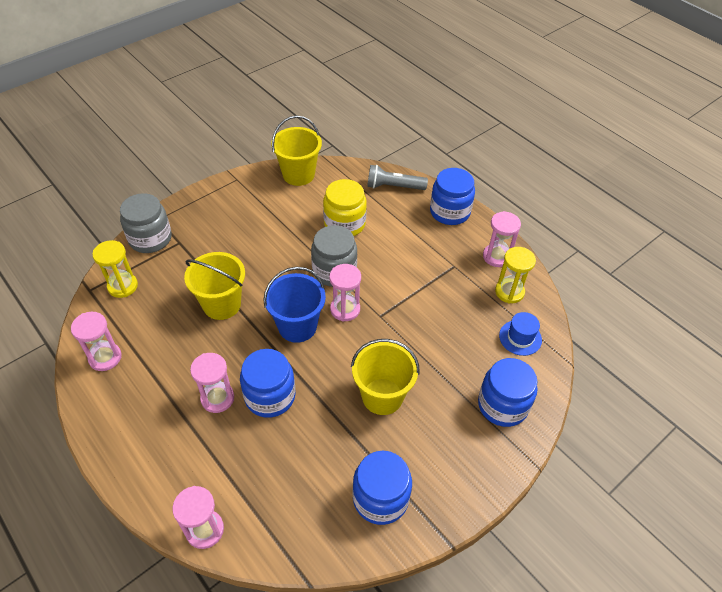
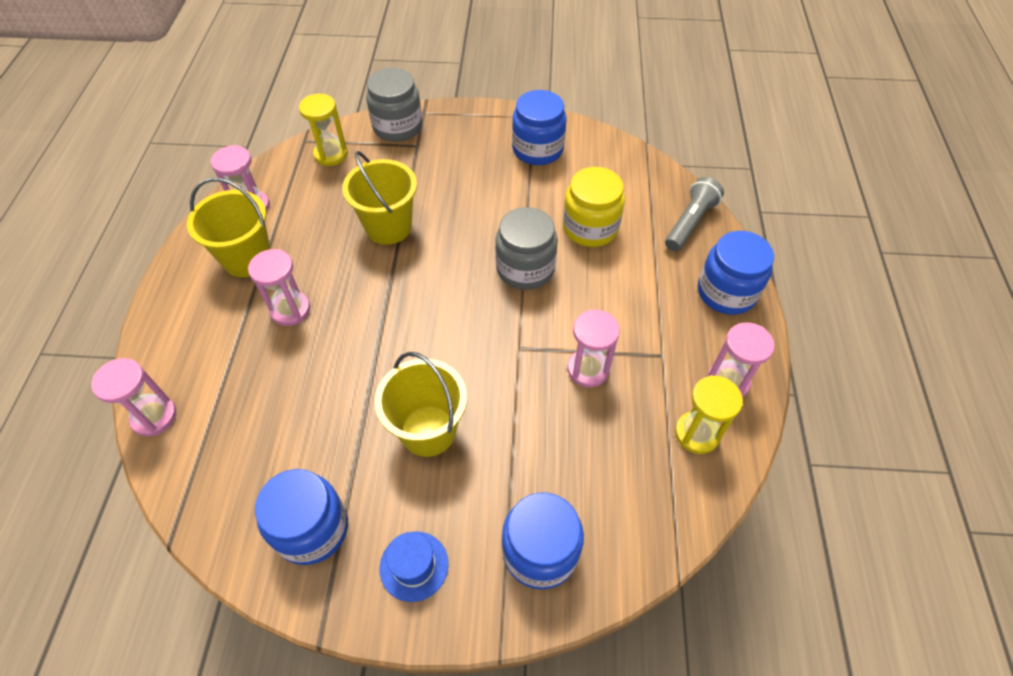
camera: 45 degrees right, 5 degrees up
(270, 396) = (332, 344): blue jar -> blue jar (537, 149)
(297, 326) = (429, 297): blue bucket -> none
(298, 174) = (599, 148): yellow bucket -> yellow bucket (247, 258)
(345, 309) = (492, 314): pink hourglass -> pink hourglass (588, 369)
(394, 187) = (690, 223): grey flashlight -> grey flashlight turned 75 degrees clockwise
(520, 338) = (649, 495): blue hat -> blue hat (414, 566)

